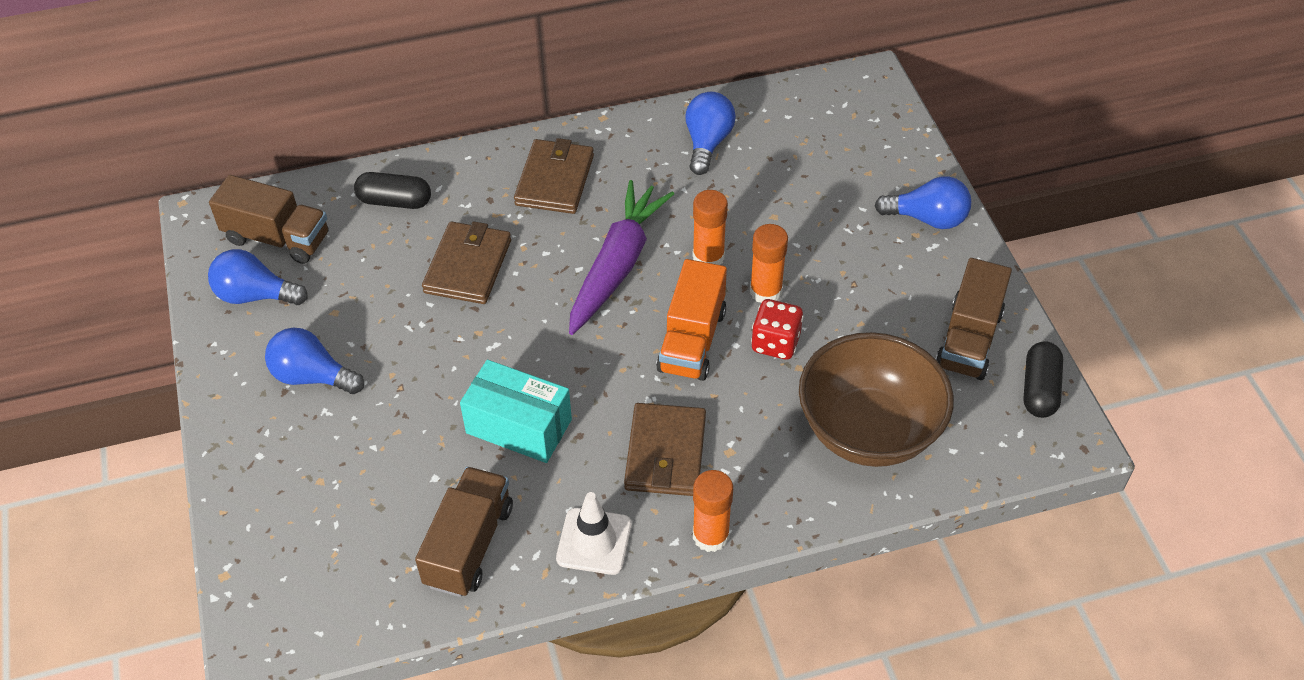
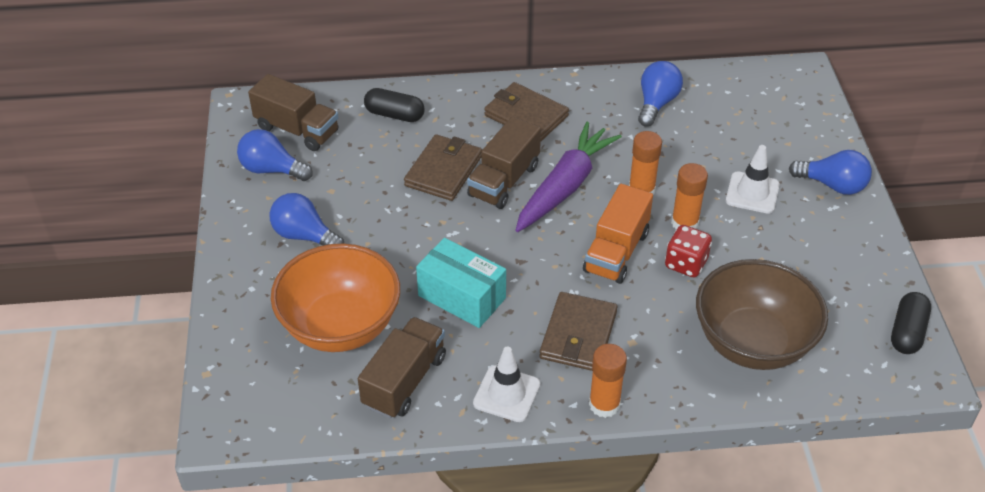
camera: 10 degrees right, 5 degrees down
(378, 487) = (340, 326): none -> orange bowl
(555, 180) = (526, 115): brown wallet -> brown wallet turned 75 degrees counterclockwise
(837, 242) = (752, 193): none -> white traffic cone
(968, 339) = (852, 284): brown truck -> brown truck (504, 181)

